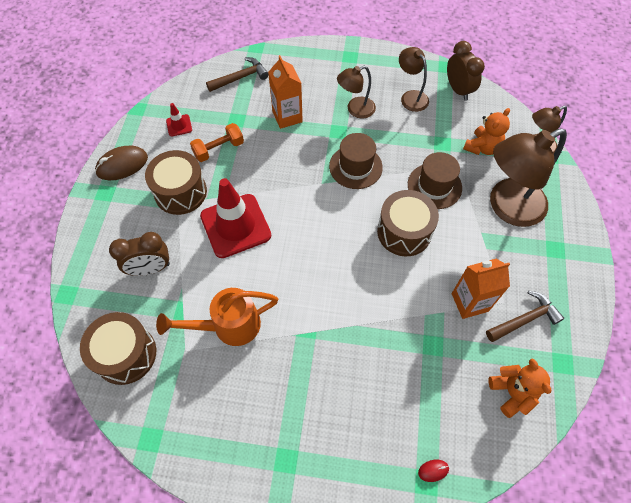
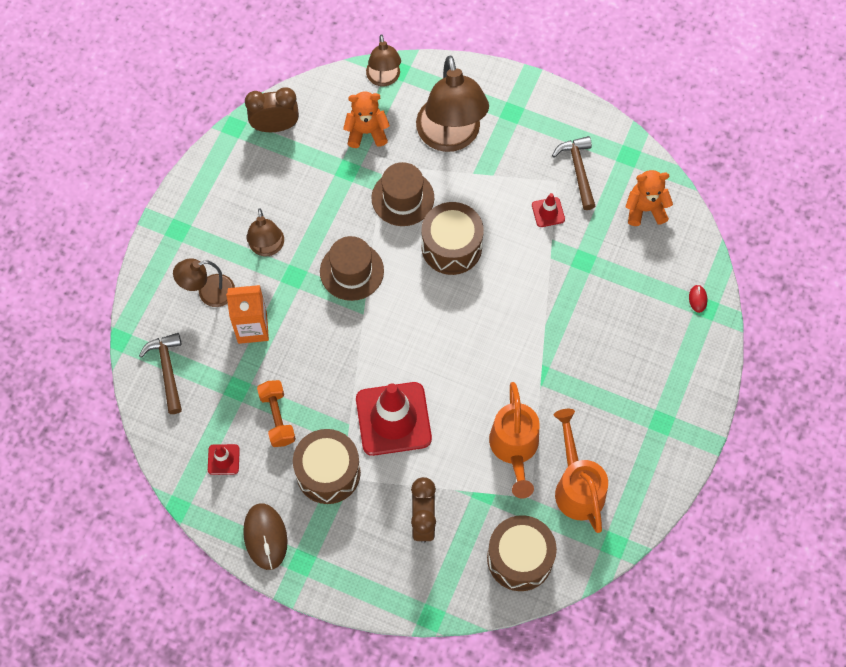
camera: 75 degrees left, 5 degrees up
(202, 390) = (577, 486): none -> orange watering can
(410, 97) = (268, 181): brown lamp -> brown lamp (208, 293)
(469, 302) = (548, 212): orange carton -> red traffic cone
(482, 147) = (366, 132): orange teddy bear -> orange teddy bear turned 60 degrees counterclockwise

